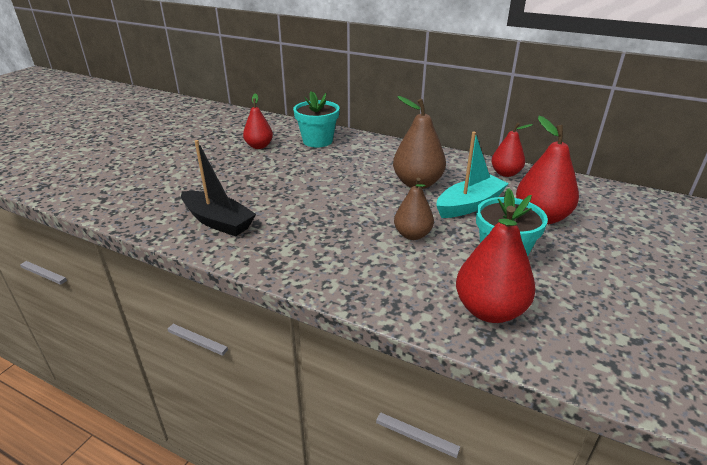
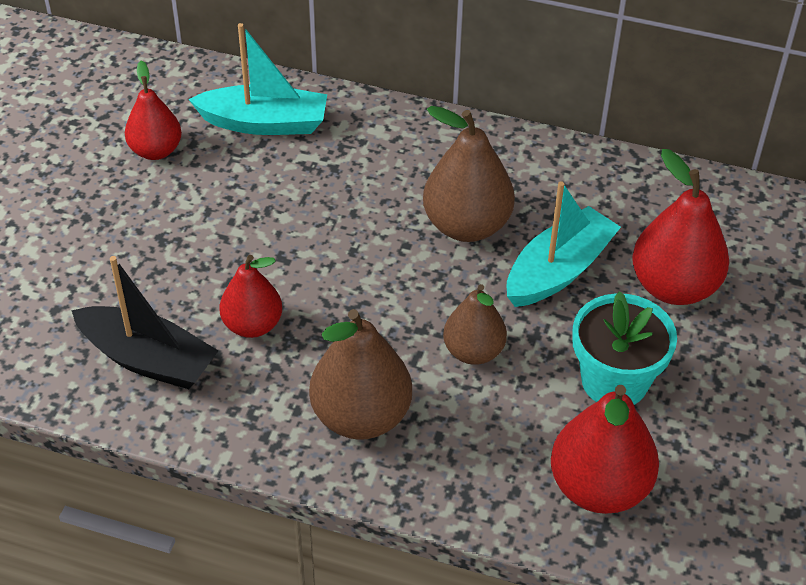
camera: 10 degrees left, 15 degrees up
(317, 141) = (264, 123): turquoise flower pot -> turquoise boat
(335, 258) = (361, 416): none -> brown pear
(505, 173) = (615, 182): red pear -> red pear (252, 325)

